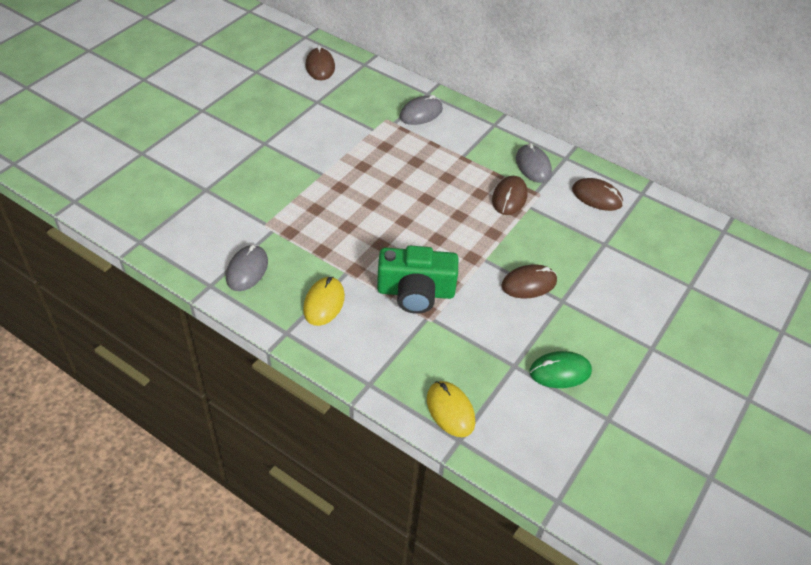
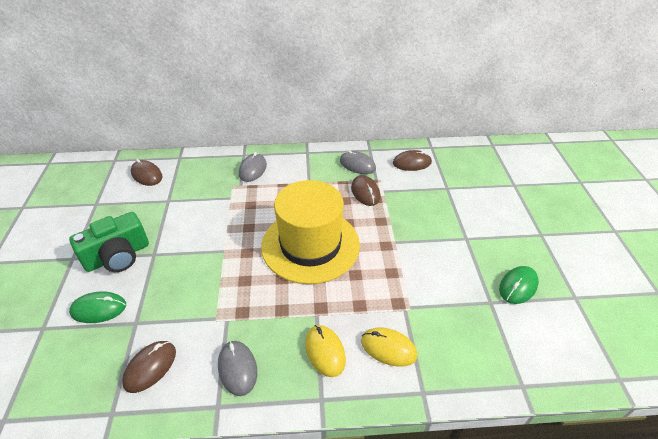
camera: 35 degrees left, 5 degrees down
(189, 162) = (99, 309): none -> green mouse
(401, 214) = (310, 245): none -> yellow hat
(415, 292) = (378, 295): green camera -> green camera (118, 256)
(450, 410) = (493, 367): yellow mouse -> yellow mouse (388, 348)
(529, 284) = (437, 240): brown mouse -> brown mouse (150, 367)

